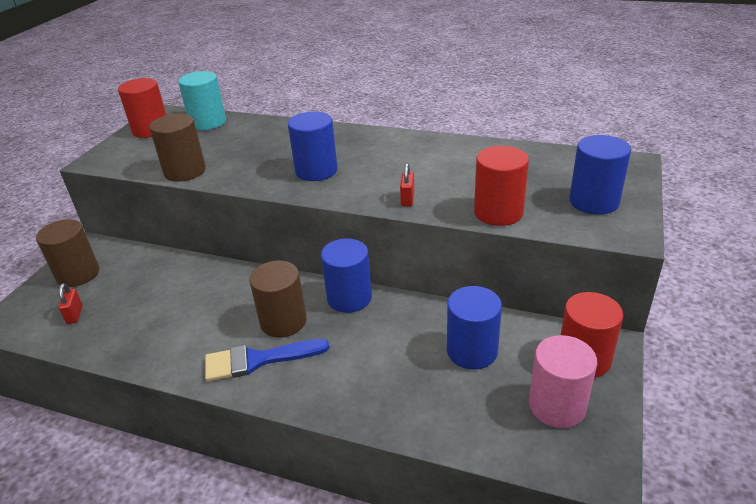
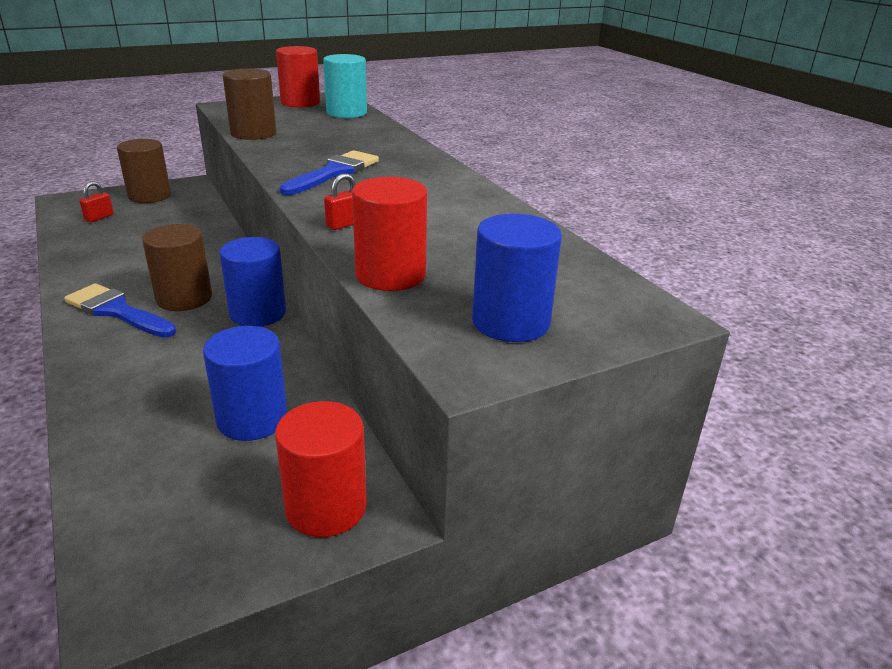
camera: 40 degrees right, 5 degrees down
(316, 171) = (334, 173): blue cylinder -> blue brush
(557, 405) = (214, 521): pink cylinder -> none

